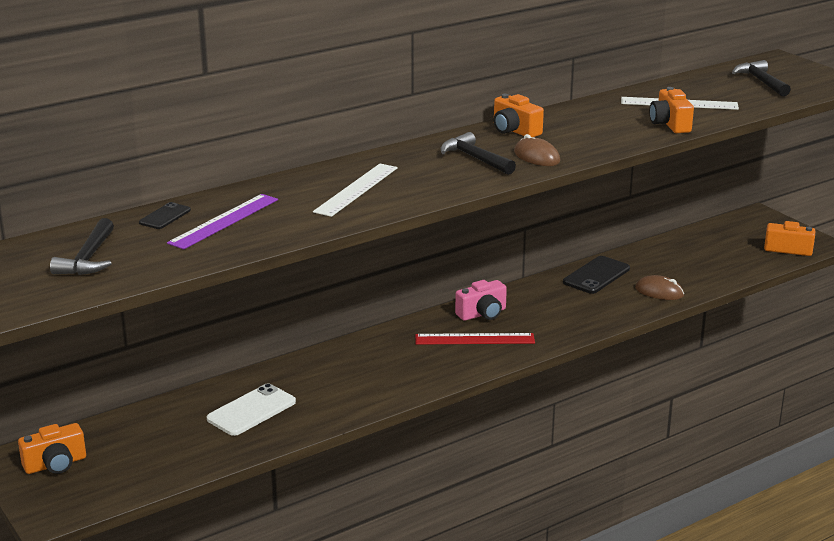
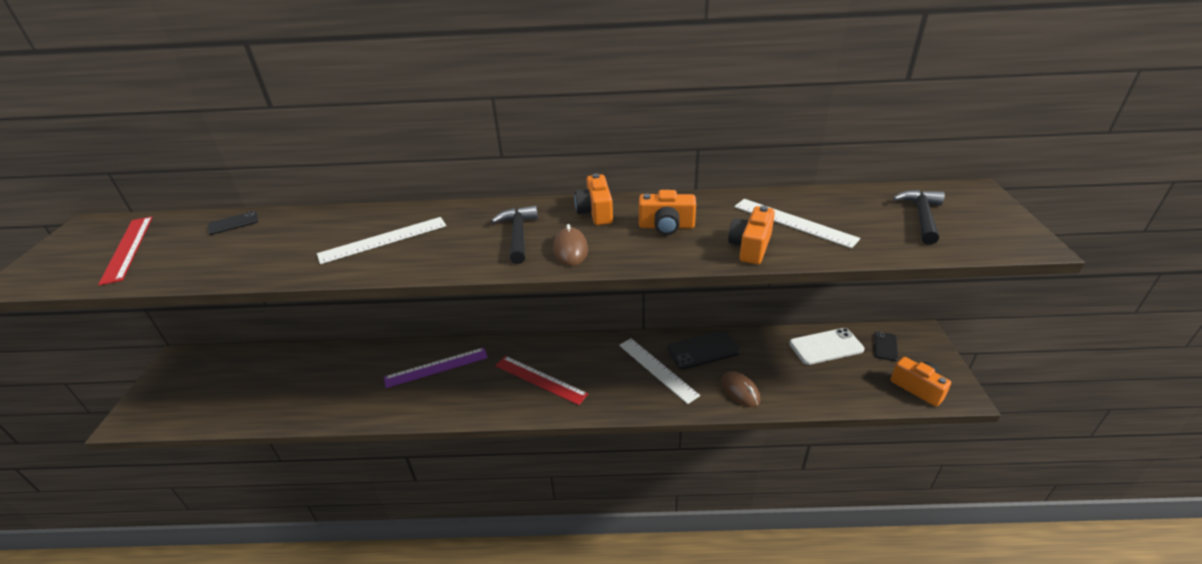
camera: 35 degrees right, 10 degrees up
(55, 464) = (185, 376): orange camera -> orange camera (666, 226)
(88, 258) = (127, 248): black hammer -> red ruler
(224, 221) = (254, 242): purple ruler -> purple ruler (436, 367)
(251, 410) = (329, 382): white phone -> white phone (826, 347)
(482, 314) = (573, 355): pink camera -> none
(573, 300) = (657, 369): none -> white ruler
(739, 230) = (885, 346): none -> black phone

